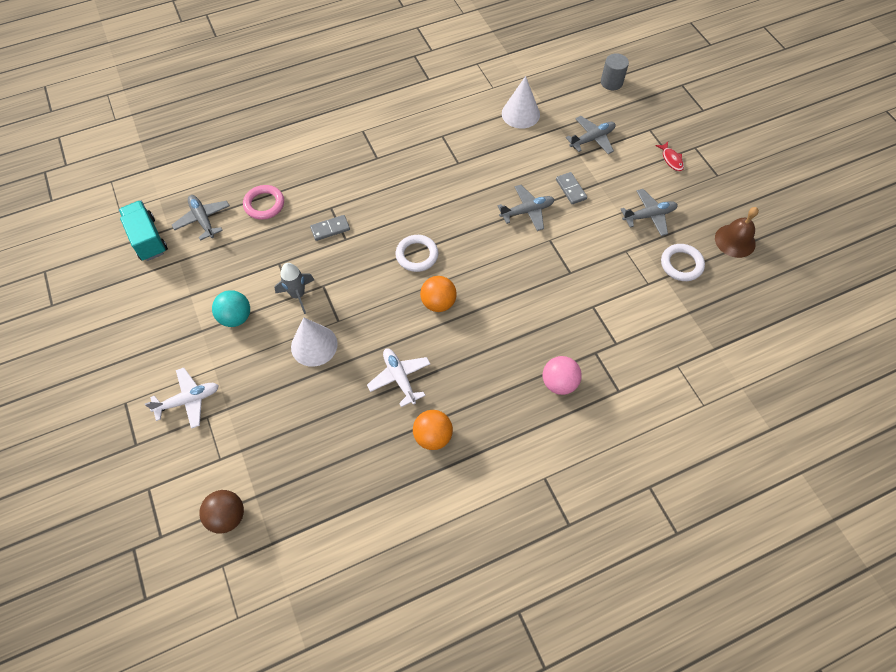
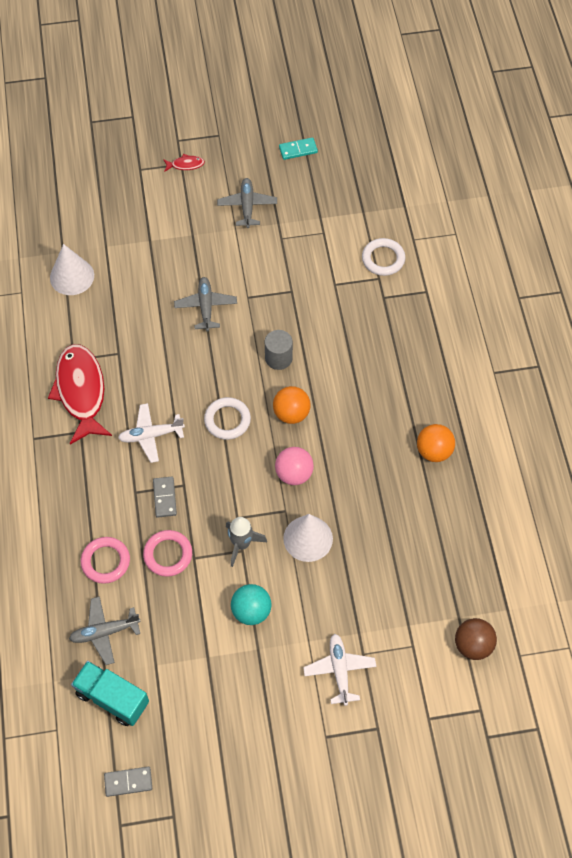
camera: 75 degrees left, 0 degrees up
(148, 239) = (112, 698): turquoise truck -> turquoise truck turned 45 degrees clockwise
(278, 244) = (168, 555): none -> pink ring
(399, 378) = (366, 466): white plane -> white plane (151, 435)
(413, 148) = (81, 391): none -> red fish
(559, 383) = (406, 335): pink ball -> pink ball (294, 474)
(570, 189) = (191, 261): grey domino -> grey domino (128, 782)
(592, 139) = (133, 222): grey plane -> none
(611, 82) = (61, 181): grey cylinder -> grey cylinder (278, 358)
(681, 264) = (310, 200): white ring -> white ring (383, 259)
(735, 240) = (298, 150): brown bell -> turquoise domino

